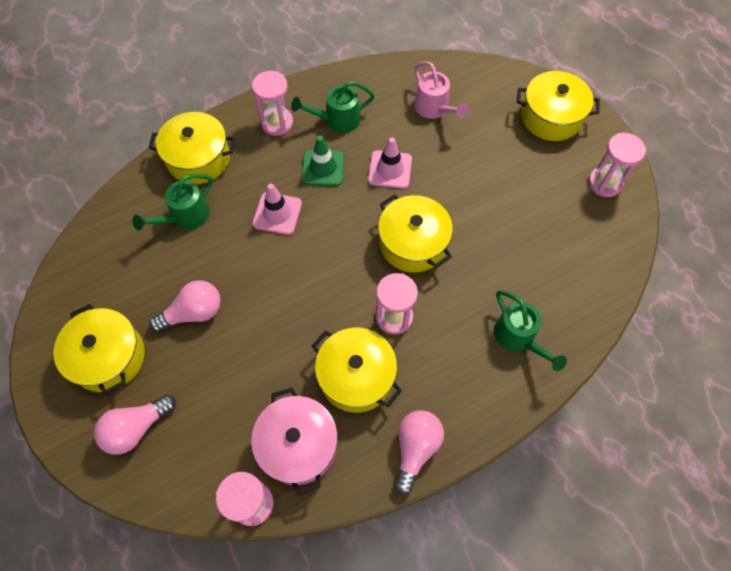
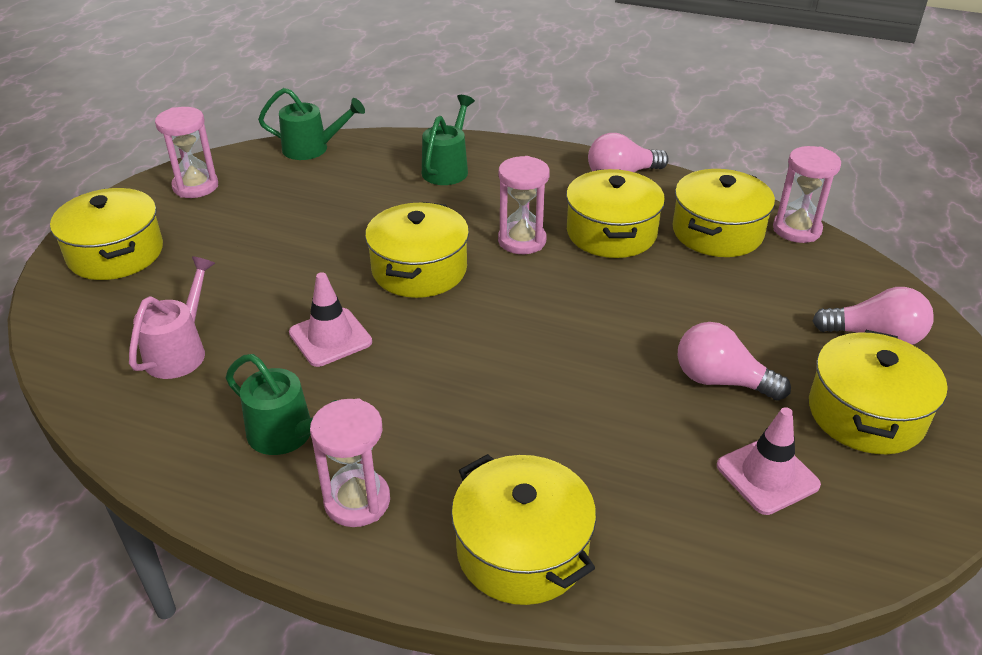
camera: 130 degrees left, 25 degrees down
(185, 217) = (627, 486): green watering can -> green watering can (312, 149)
(277, 213) = (509, 397): pink traffic cone -> pink traffic cone (767, 475)
(298, 445) = (717, 232): pink pot -> yellow pot
(323, 168) = (391, 398): green traffic cone -> none

